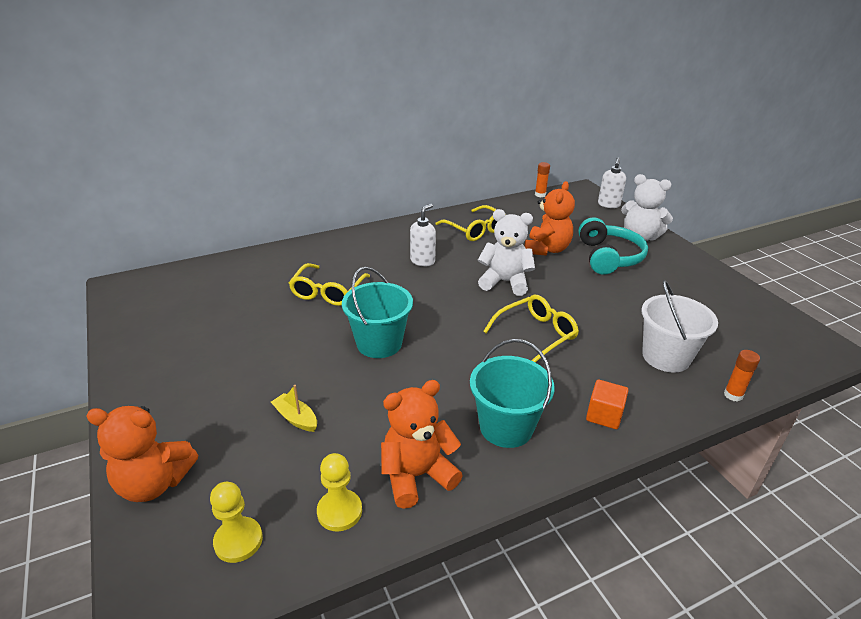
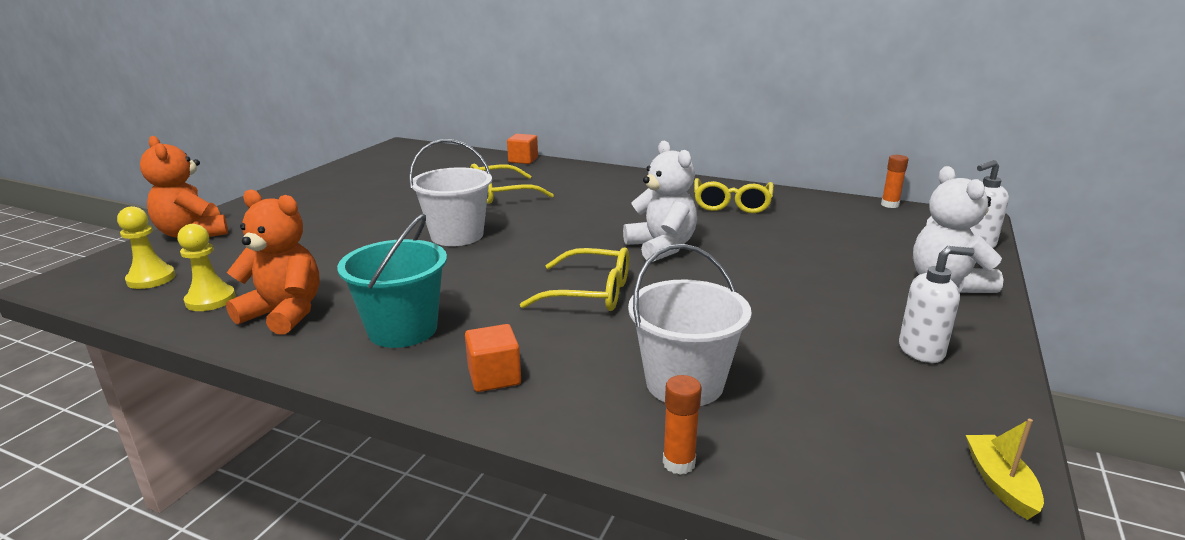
camera: 50 degrees right, 10 degrees down
(272, 253) = (523, 160): none -> orange cube
(296, 418) = (312, 245): yellow boat -> yellow boat (1000, 483)
(379, 343) = (457, 235): turquoise bucket -> white bucket
(422, 261) = (622, 205): white soap dispenser -> white soap dispenser (922, 351)
(546, 249) = (776, 245): orange teddy bear -> none
(609, 257) = (844, 280): turquoise headphones -> none

